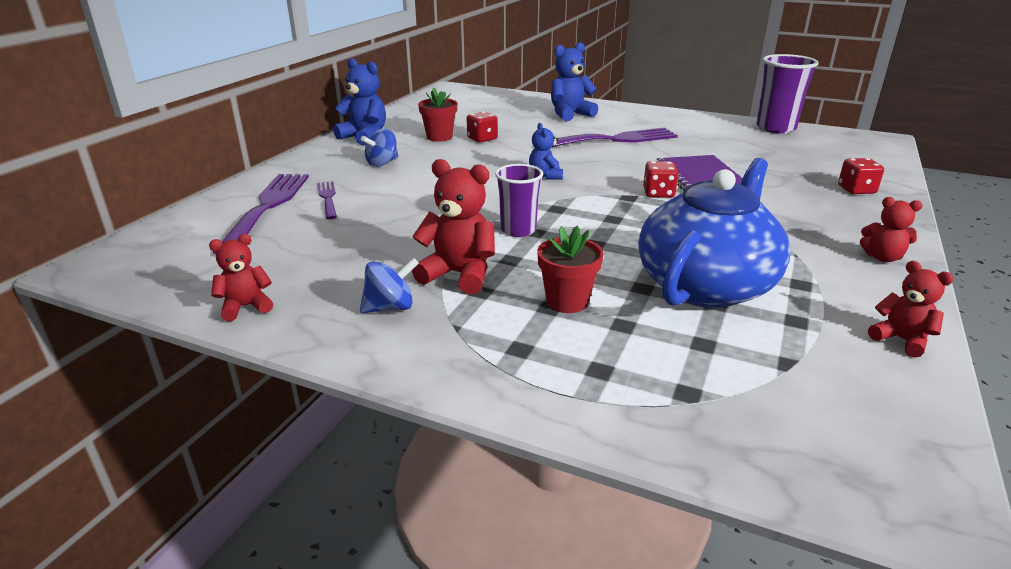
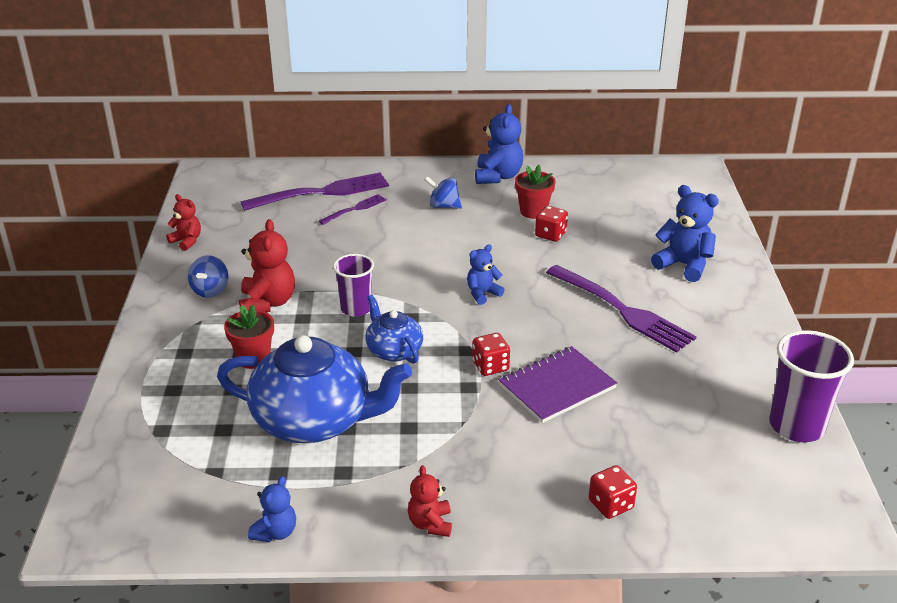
camera: 65 degrees right, 5 degrees up
(390, 307) = (210, 290): blue spinning top -> blue spinning top turned 60 degrees clockwise
(606, 226) = (393, 350): none -> blue teapot
(901, 340) = (275, 532): red teddy bear -> blue teddy bear

